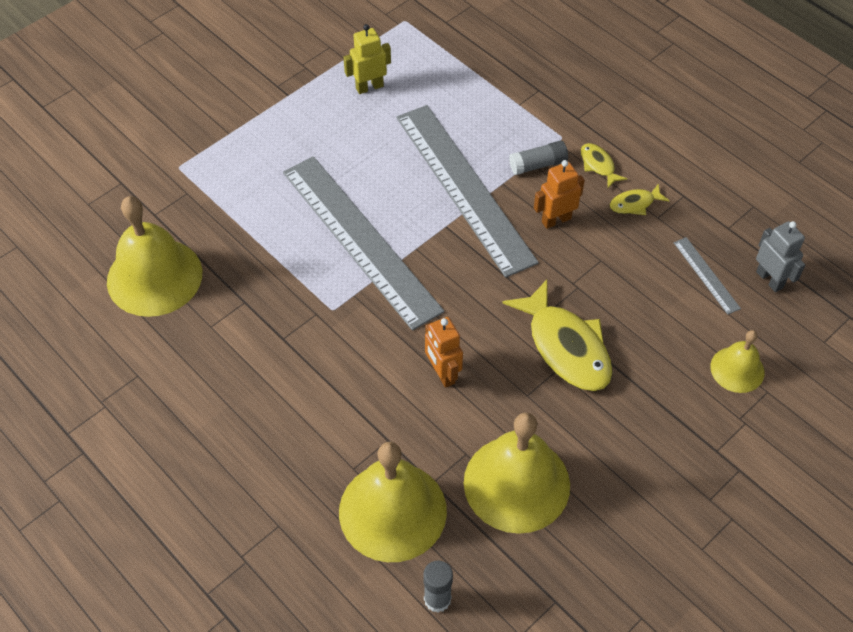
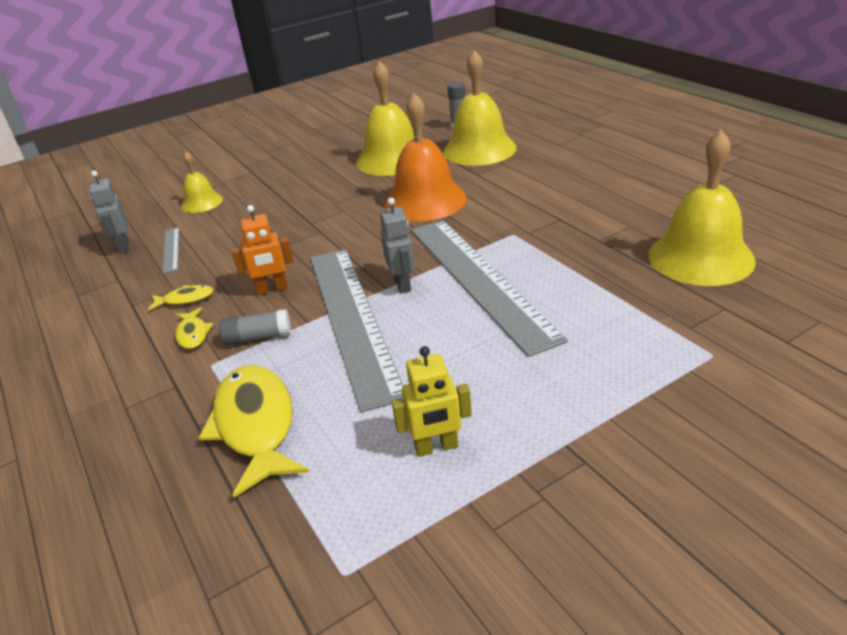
camera: 165 degrees left, 20 degrees down
(431, 231) = (403, 284): none -> grey robot
(442, 374) = (425, 201): orange robot -> orange bell
(566, 347) = (319, 213): yellow fish -> yellow fish (256, 426)

